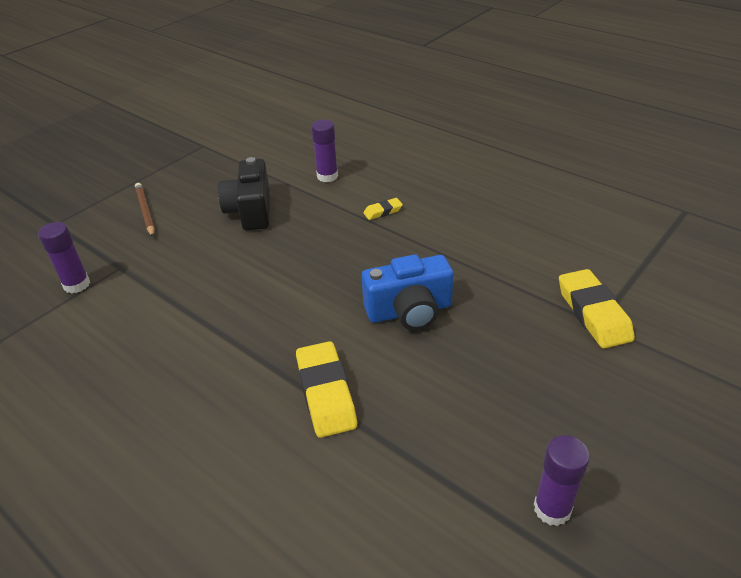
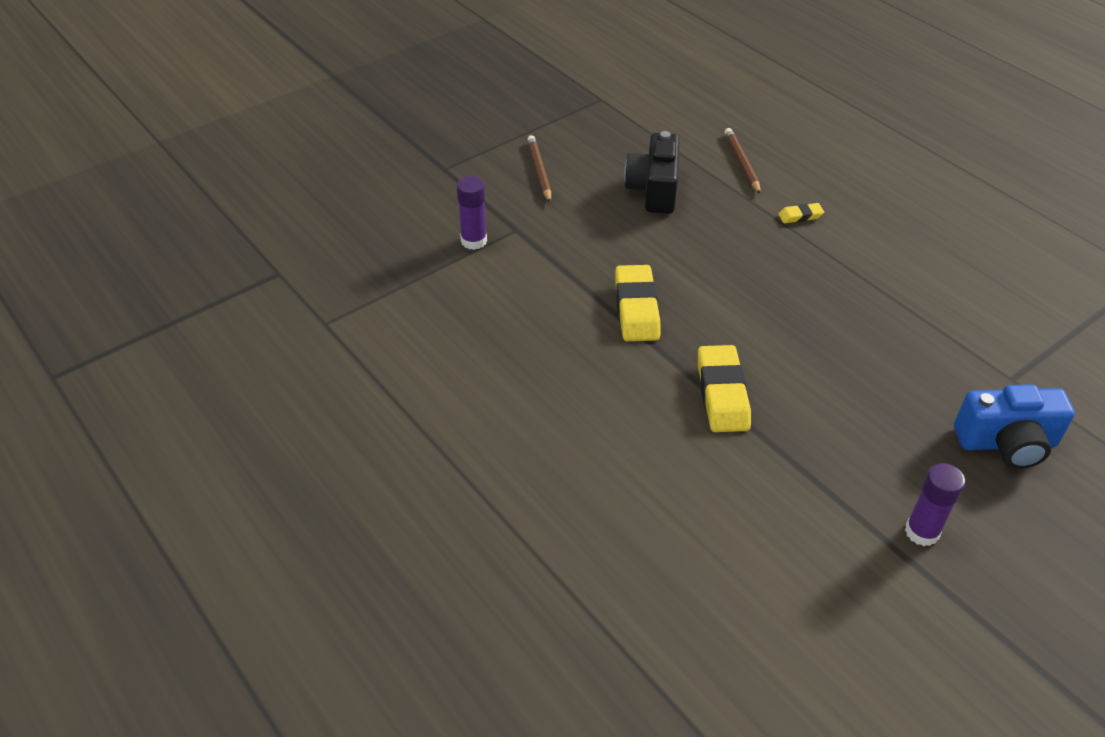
camera: 10 degrees right, 5 degrees up
(327, 176) = (741, 163): purple glue stick -> brown pencil
(409, 311) = (815, 330): blue camera -> blue camera (1006, 443)
(593, 313) = (1009, 368): yellow eraser -> yellow eraser (636, 308)

